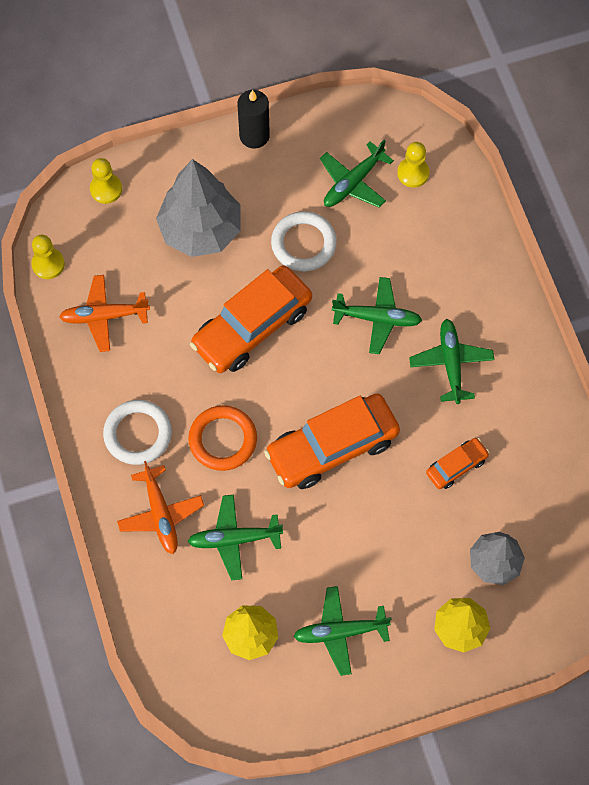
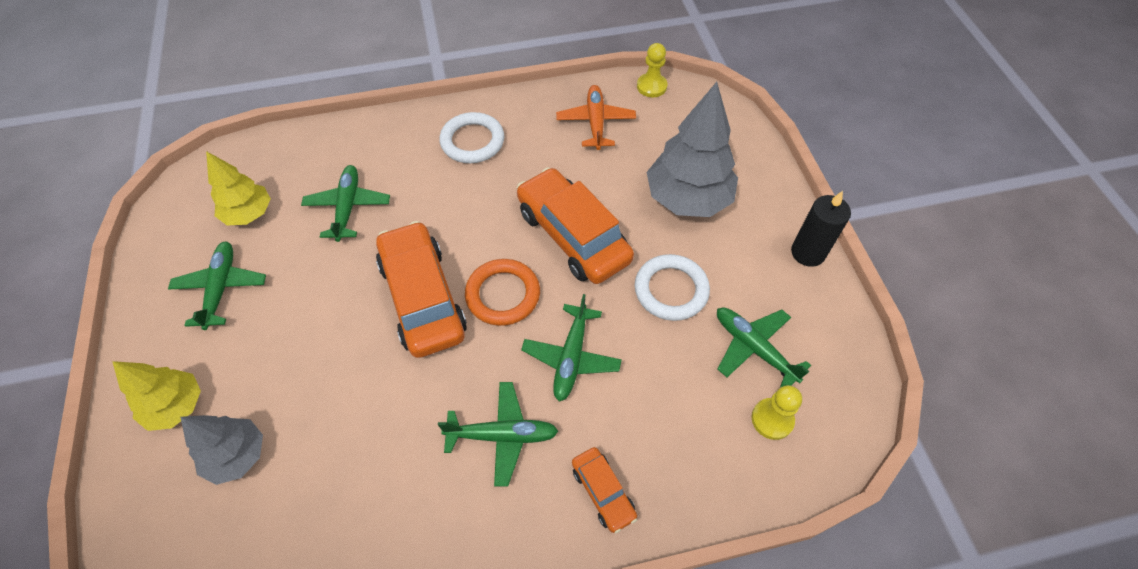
camera: 95 degrees right, 10 degrees down
(106, 189) = (732, 128): yellow pawn -> none
(160, 514) = (389, 154): orange plane -> none
(223, 440) = (452, 204): orange ring -> orange ring (503, 295)
(456, 466) = (368, 426): orange car -> orange car (603, 492)

